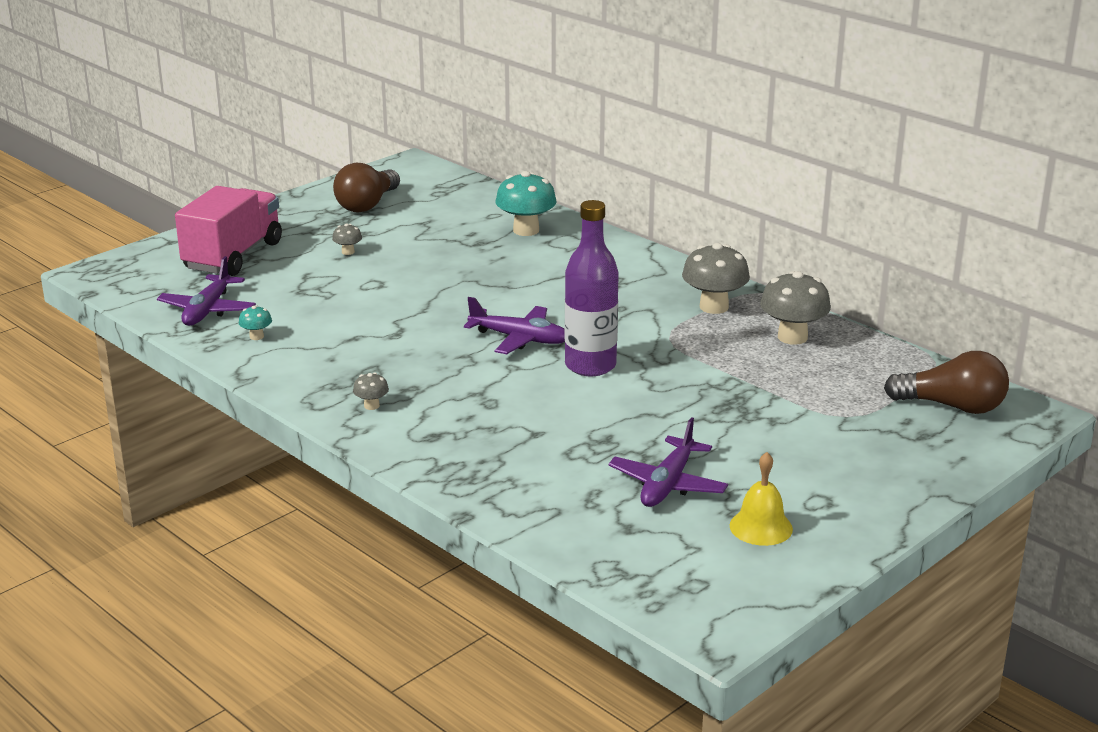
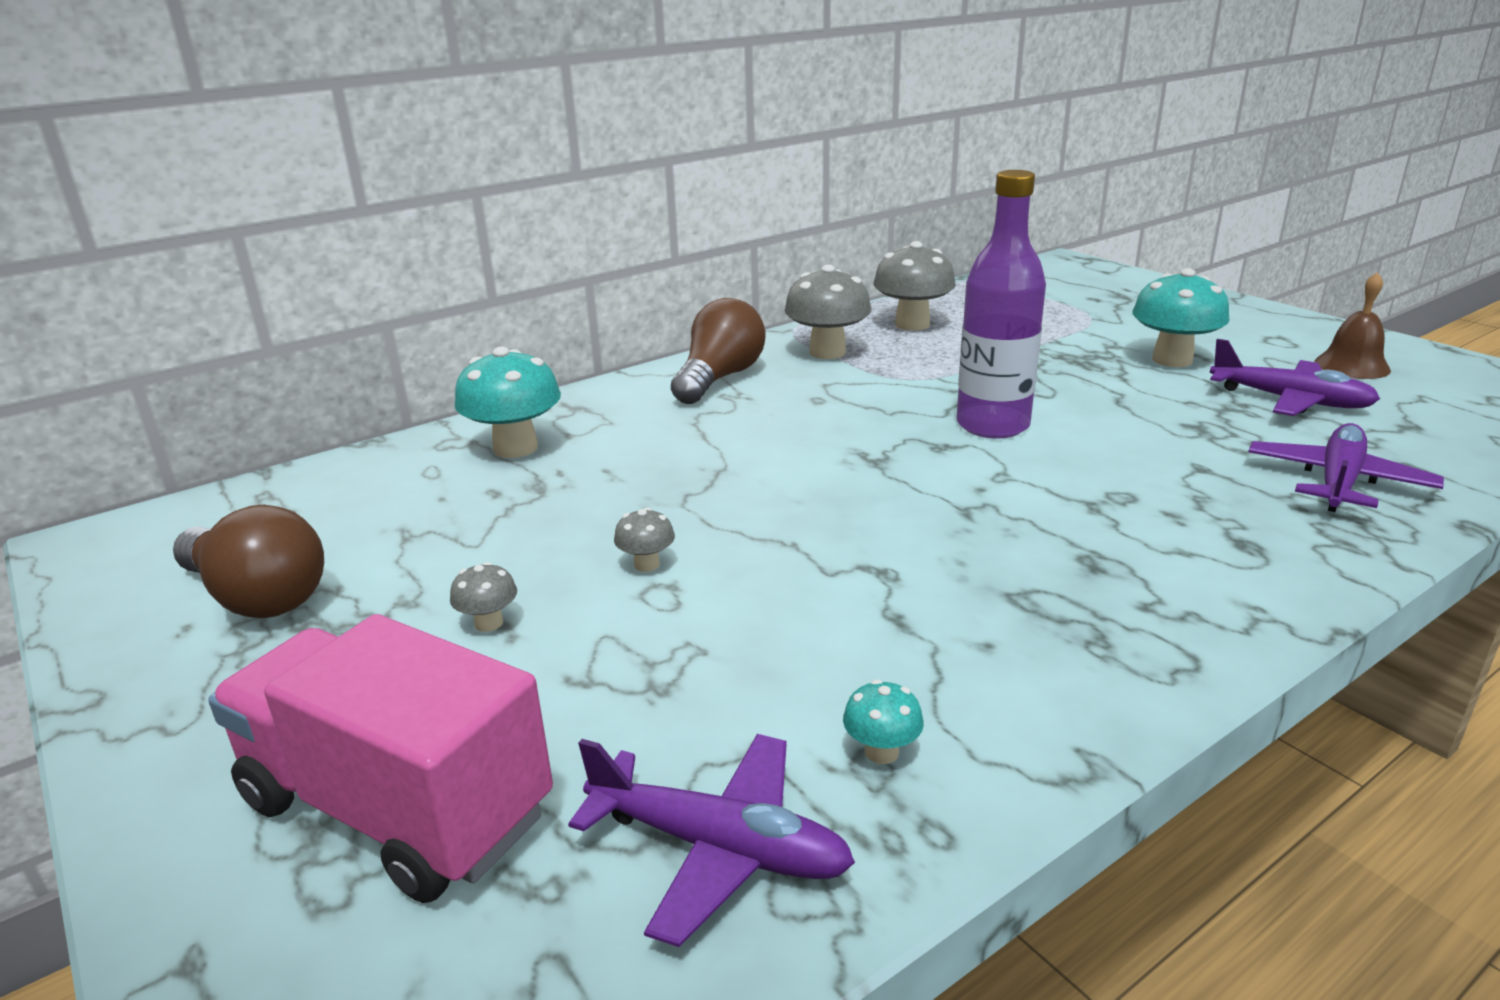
camera: 80 degrees left, 0 degrees up
(371, 406) = (1165, 600): grey mushroom -> grey mushroom (646, 564)
(519, 339) = (908, 467): purple plane -> purple plane (1338, 482)
(746, 443) = (1172, 360): none -> turquoise mushroom
(761, 527) = (1352, 366): yellow bell -> brown bell
(952, 406) = (1060, 282): brown light bulb -> brown light bulb (719, 378)

